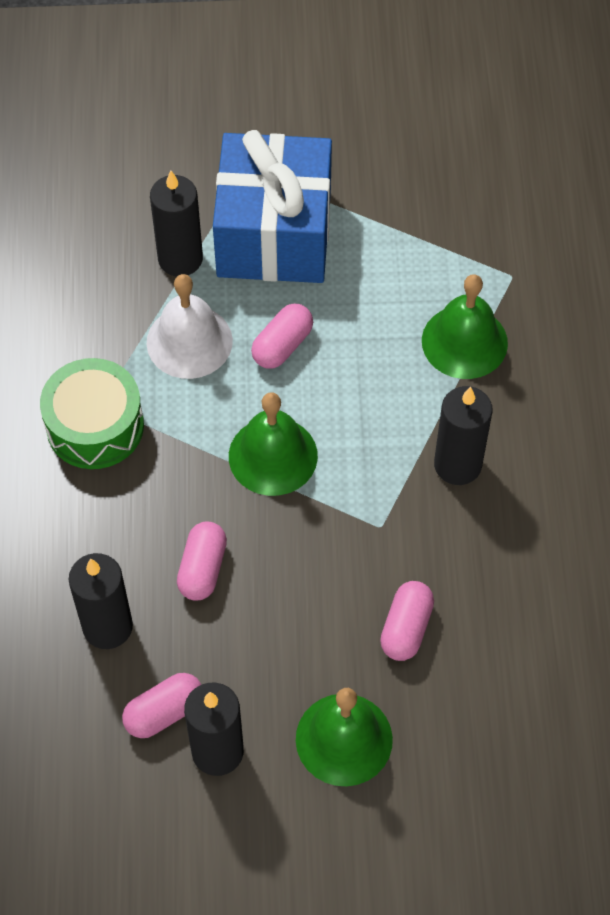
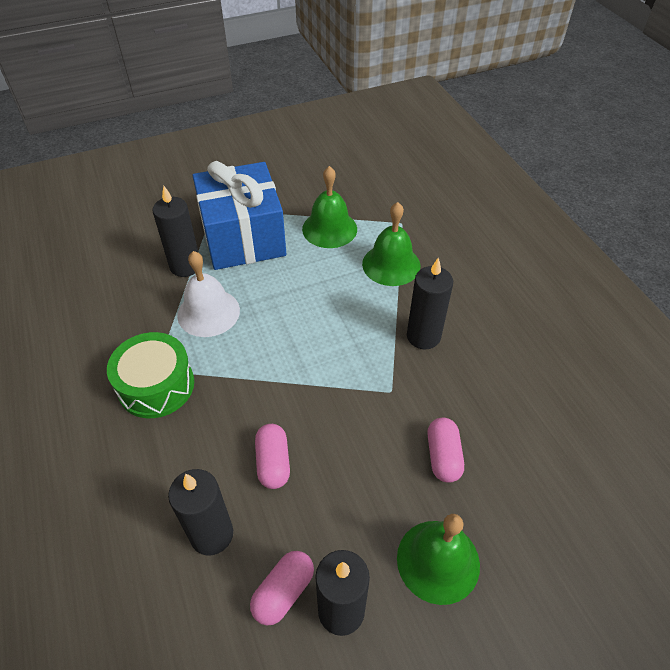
camera: 20 degrees left, 10 degrees down
(273, 456) = (295, 367): green bell -> green bell (329, 229)
(282, 345) = (274, 298): pink capsule -> none

